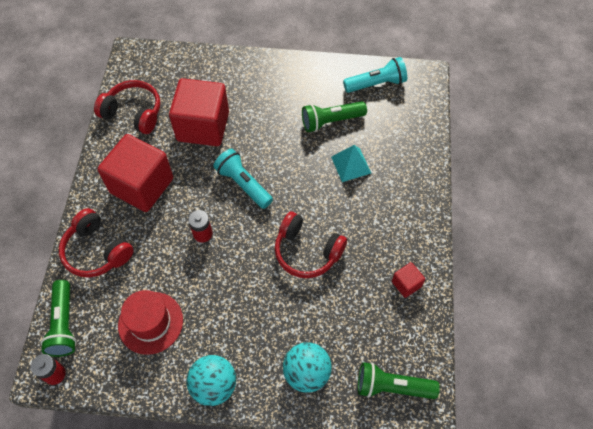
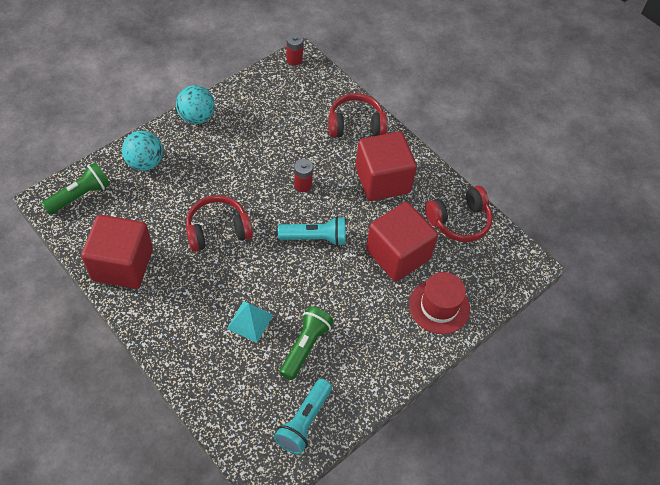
camera: 130 degrees right, 5 degrees down
(64, 324) = (321, 81): green flashlight -> none
(150, 322) = (272, 117): red hat -> red hat (439, 306)
(406, 284) = (122, 265): red cube -> red cube, size x2.31

